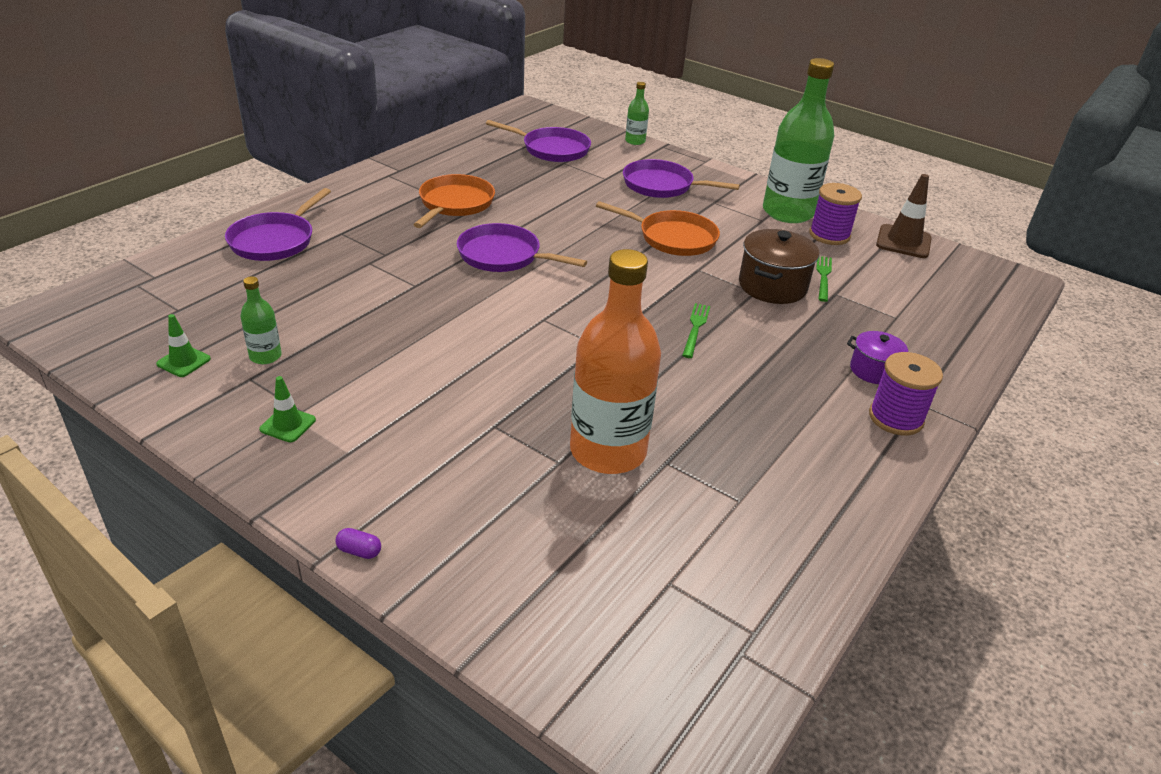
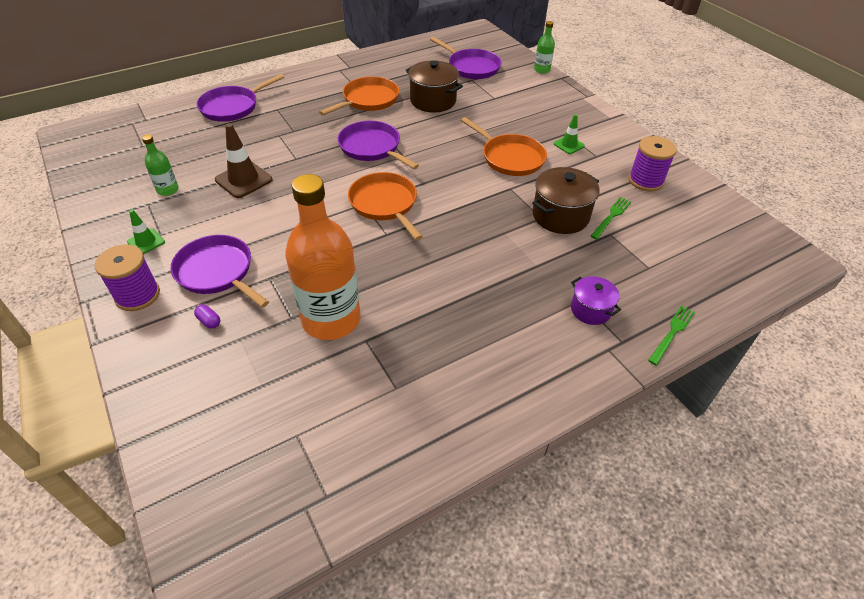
camera: 25 degrees right, 10 degrees up
(183, 361) = (120, 182): green traffic cone -> green traffic cone (569, 145)
(359, 551) = (122, 344): purple capsule -> purple capsule (209, 321)
(536, 192) = (433, 101): none -> brown pot
(570, 314) = (385, 204): none -> orange pan
(662, 185) = (535, 111): purple pan -> purple pan (217, 272)
(695, 328) = (470, 237): green fork -> green fork (672, 333)
(788, 212) = (624, 153): green bottle -> none
(895, 418) = (577, 357): purple spool -> purple spool (137, 295)
(903, 242) = (710, 200): brown traffic cone -> brown traffic cone (243, 180)

